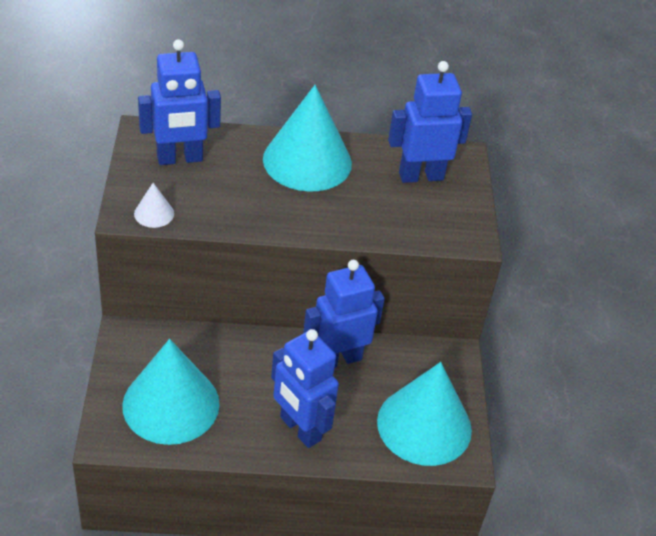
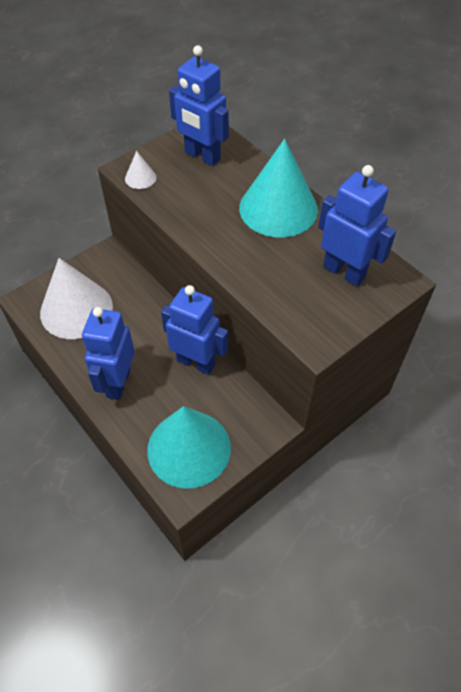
camera: 55 degrees right, 10 degrees up
(171, 404) = (76, 309): turquoise cone -> white cone

